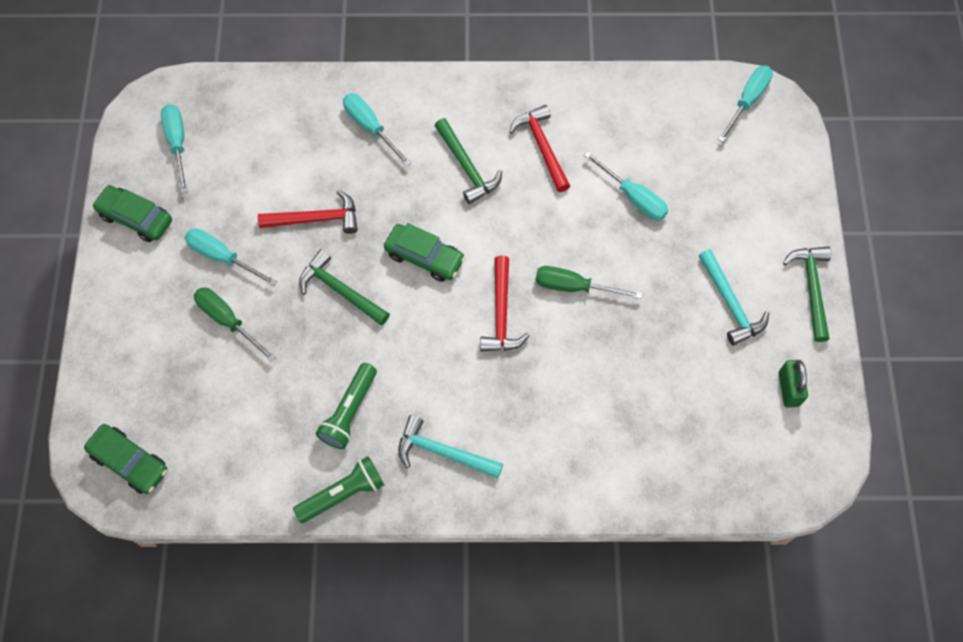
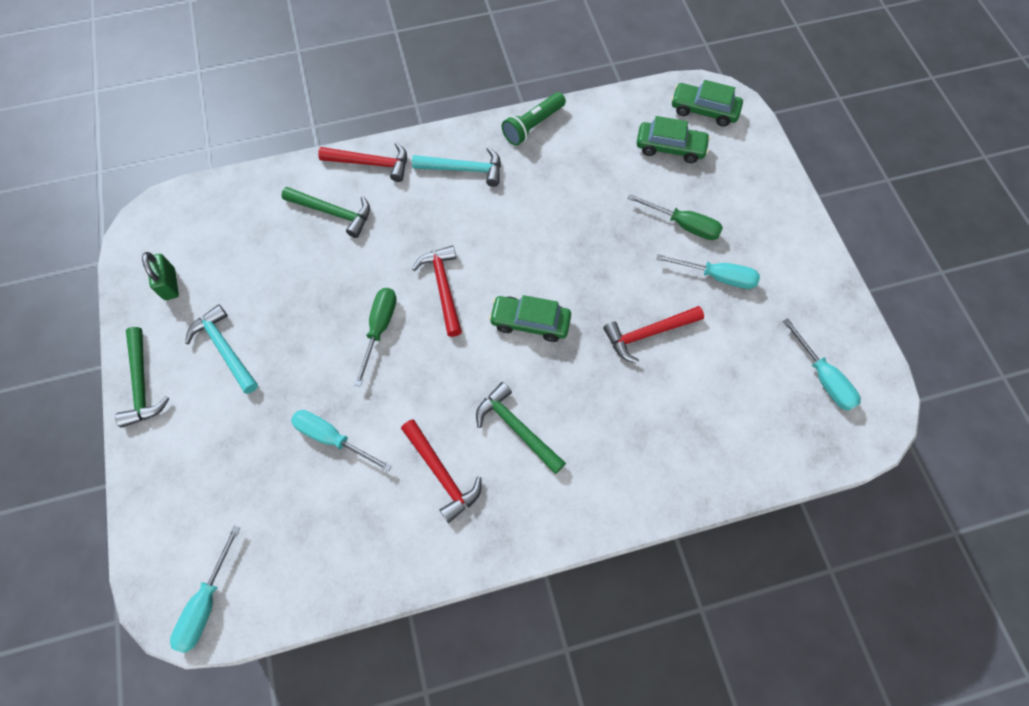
camera: 165 degrees right, 0 degrees up
(136, 218) = (816, 292): green car -> green car (670, 148)
(340, 290) = (597, 273): green hammer -> green hammer (333, 212)
(349, 412) = (550, 180): green flashlight -> none
(370, 127) = (635, 448): turquoise screwdriver -> none
(550, 489) = (371, 163): none -> red hammer
(574, 287) = (379, 328): green screwdriver -> green screwdriver turned 75 degrees counterclockwise

